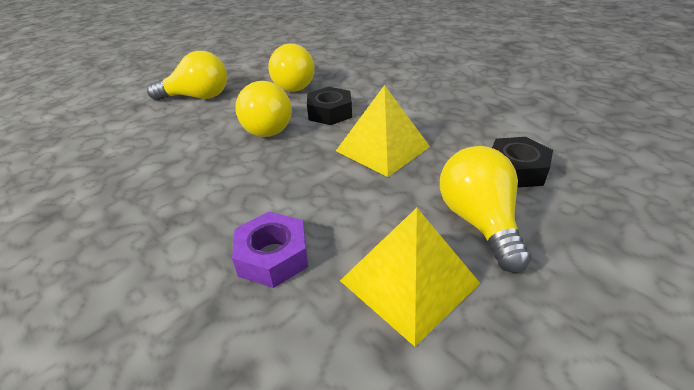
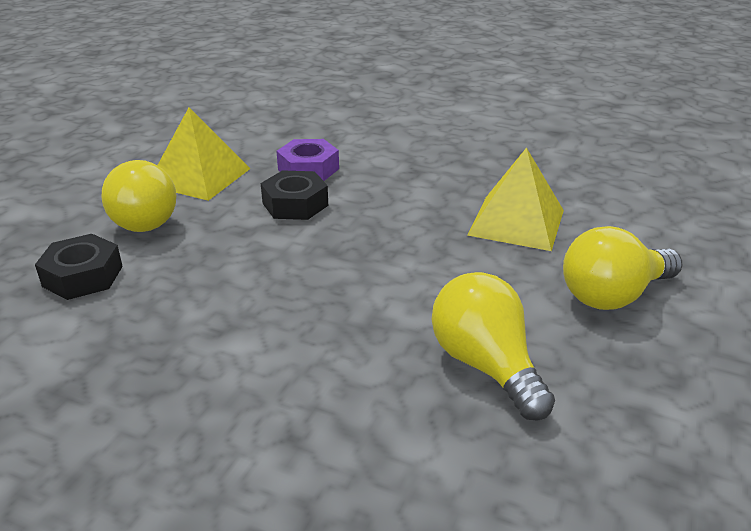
camera: 155 degrees right, 5 degrees down
(266, 127) = (435, 267): yellow light bulb -> none
(330, 113) = (364, 312): black nut -> black nut (295, 204)
(382, 148) = (255, 270): yellow pyramid -> yellow pyramid (516, 222)

